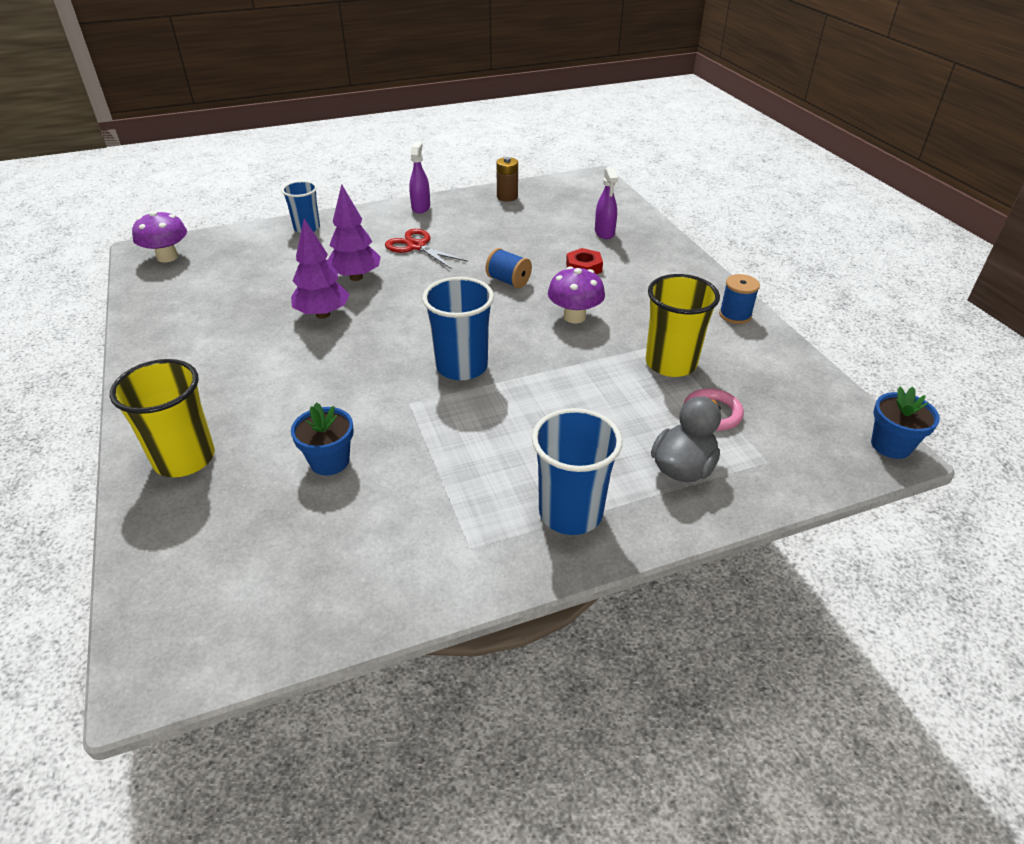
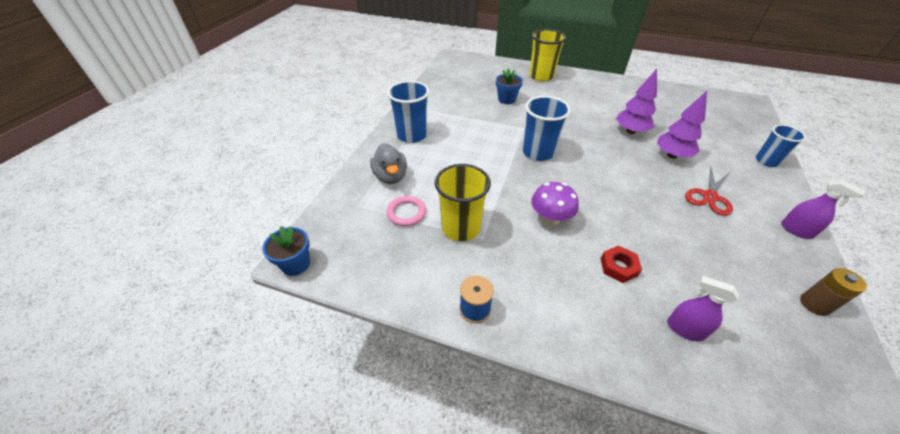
camera: 130 degrees right, 5 degrees up
(167, 257) = (737, 106): purple mushroom -> none
(416, 246) = (709, 196): red scissors -> red scissors turned 135 degrees clockwise
(508, 281) = (623, 214): blue spool -> none

